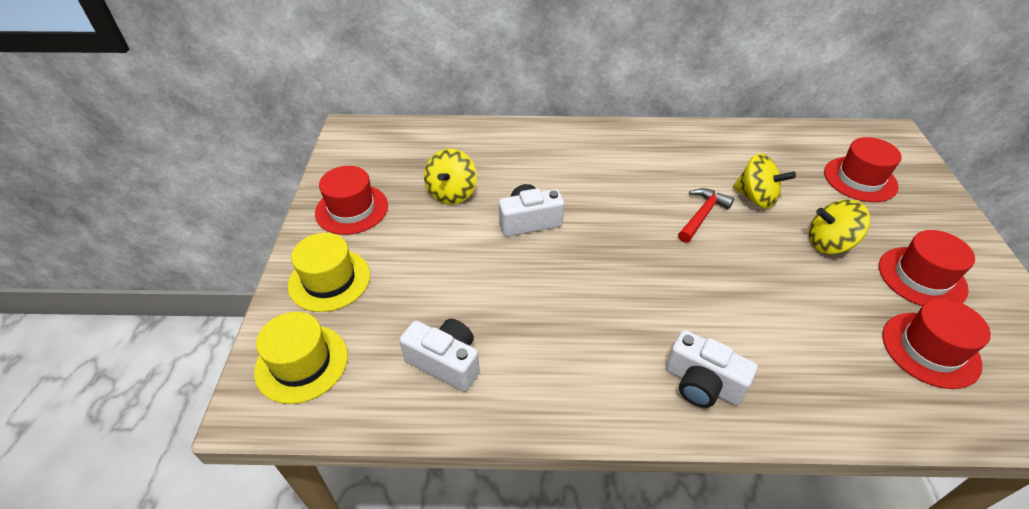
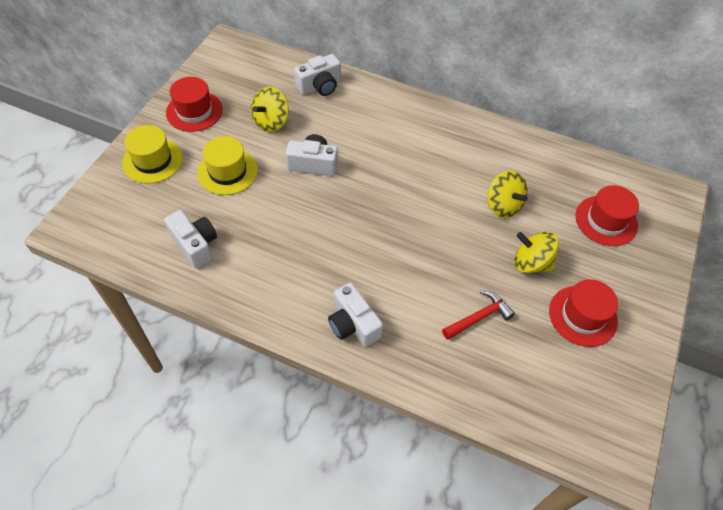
camera: 20 degrees right, 10 degrees up
(301, 363) = (108, 212): yellow hat -> yellow hat (227, 171)
(483, 143) = (320, 86): none -> white camera
(702, 215) = (447, 205): red hammer -> red hammer (479, 317)
(930, 349) = (538, 367): red hat -> none

